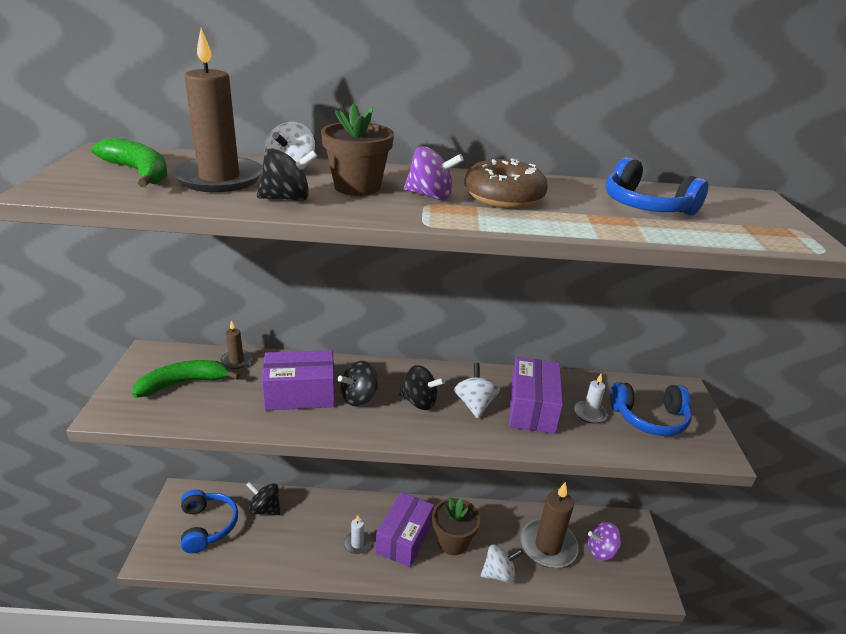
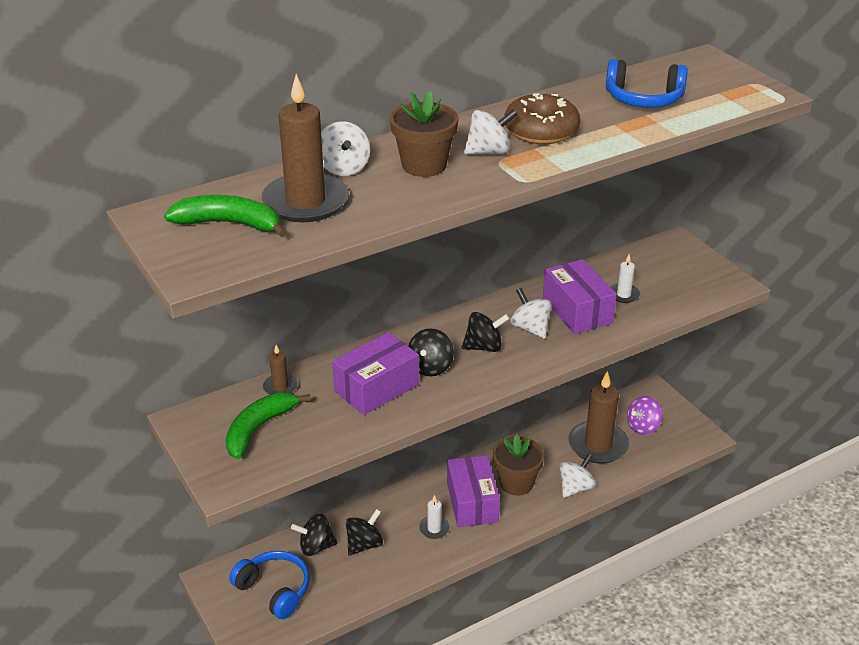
camera: 30 degrees left, 5 degrees up
(287, 198) = (393, 199): black spinning top -> black spinning top (364, 544)
(430, 196) = (489, 151): purple spinning top -> white spinning top
(649, 418) = (669, 278): blue headphones -> none

